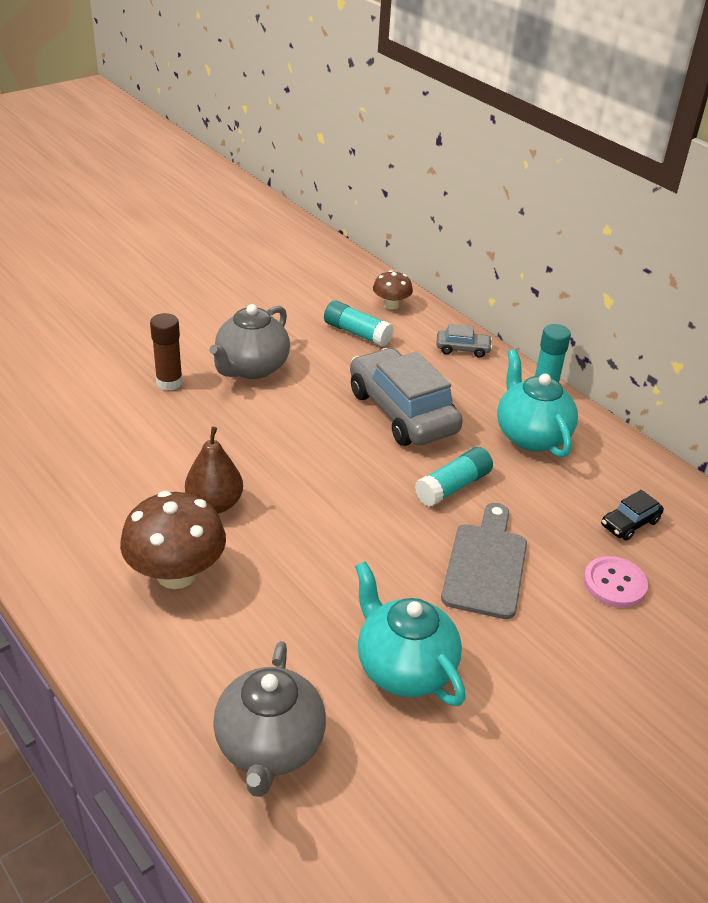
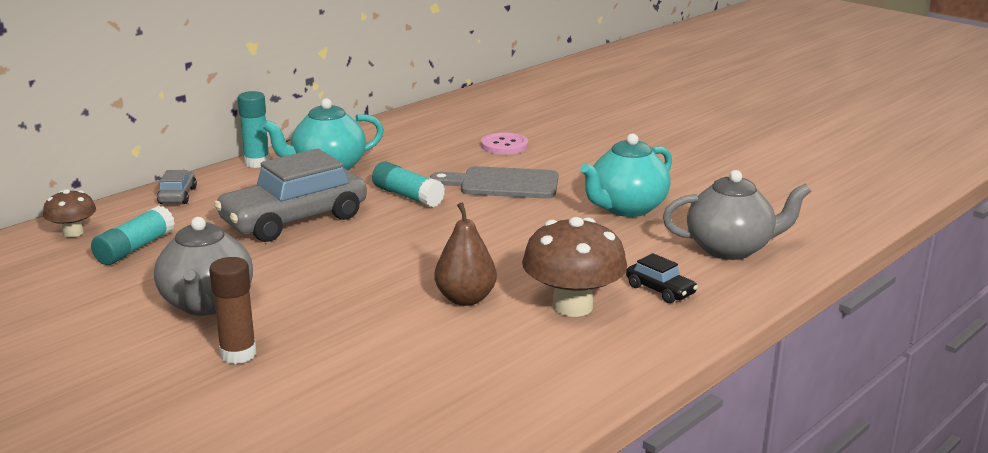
camera: 95 degrees left, 15 degrees down
(251, 368) = (207, 304): grey teapot -> grey teapot turned 60 degrees clockwise
(629, 523) = (435, 139): black car -> black car (660, 290)

